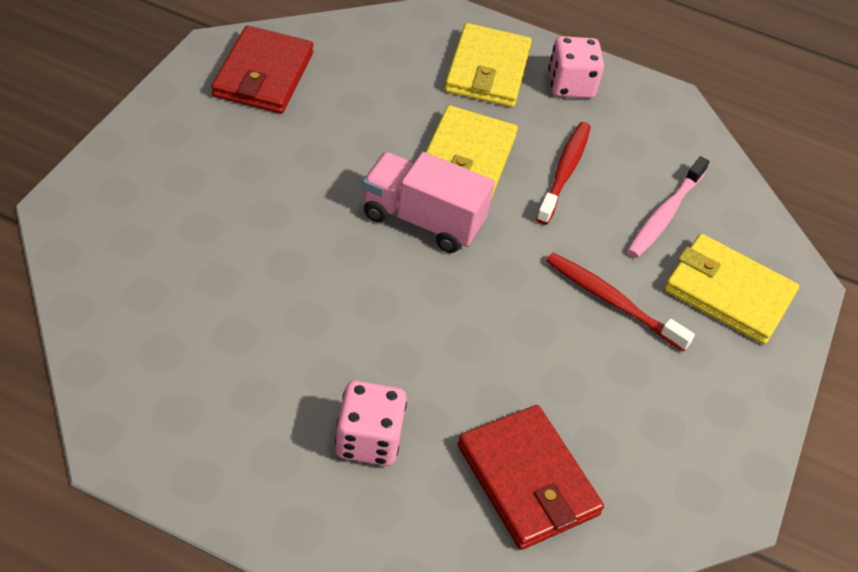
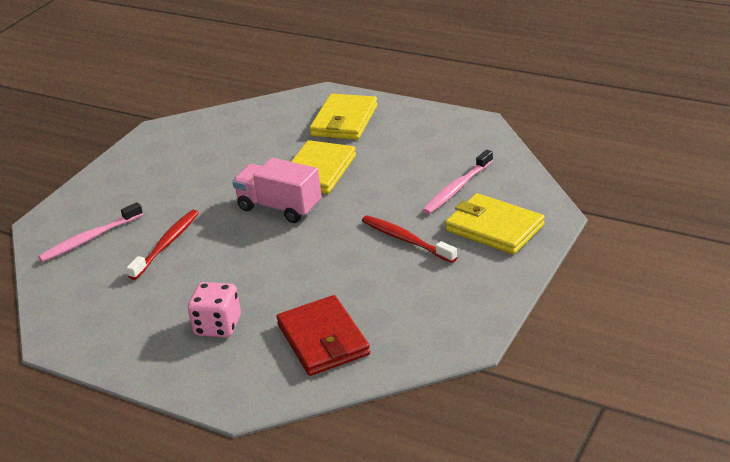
camera: 15 degrees right, 15 degrees down
(145, 248) = (90, 239): none -> pink toothbrush
(263, 75) = (185, 140): red wallet -> none
(564, 172) = (388, 171): red toothbrush -> red toothbrush (167, 244)
(570, 85) = (403, 123): pink dice -> none

